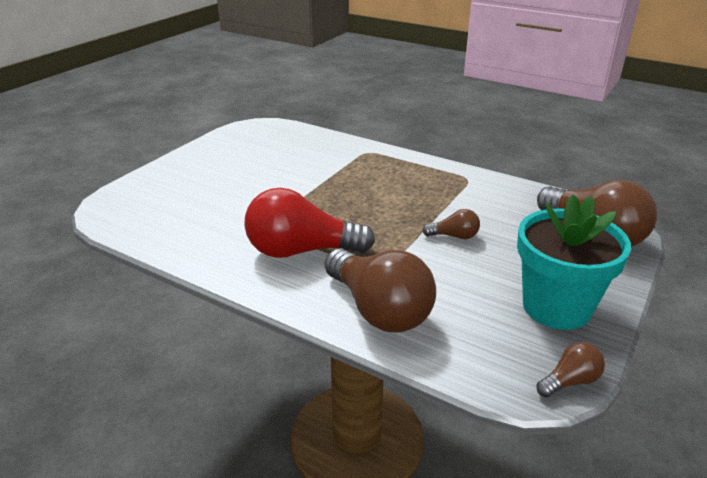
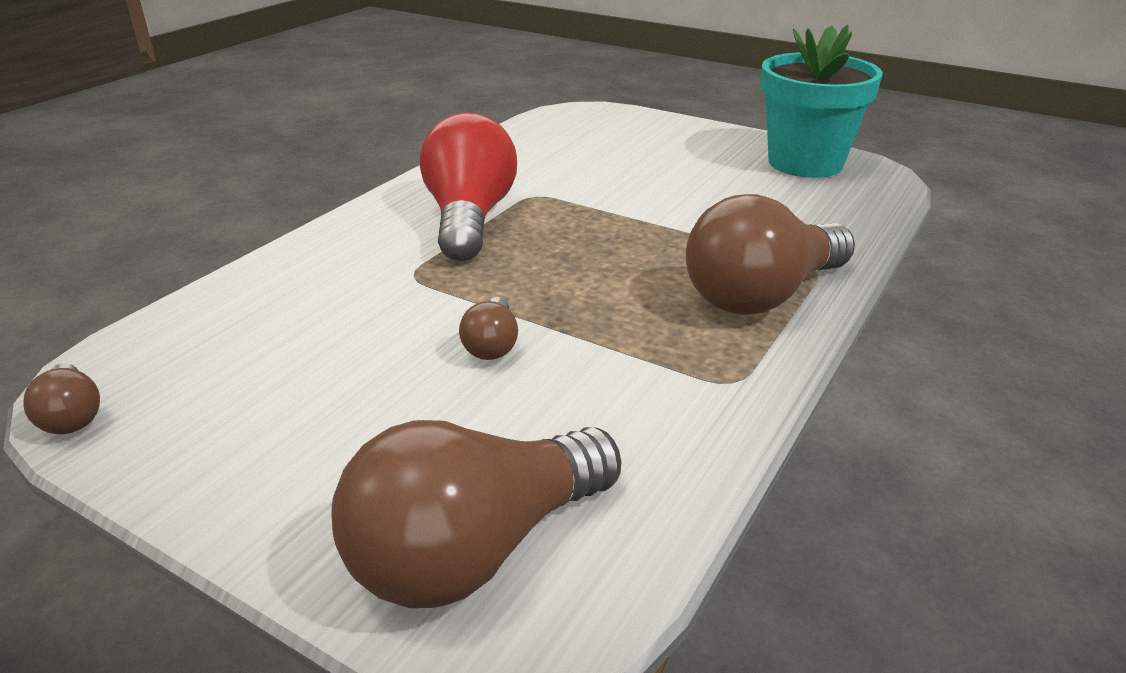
camera: 90 degrees right, 0 degrees up
(379, 310) = (314, 271): brown light bulb -> brown light bulb (761, 295)
(556, 307) = (242, 434): turquoise flower pot -> turquoise flower pot (805, 163)

